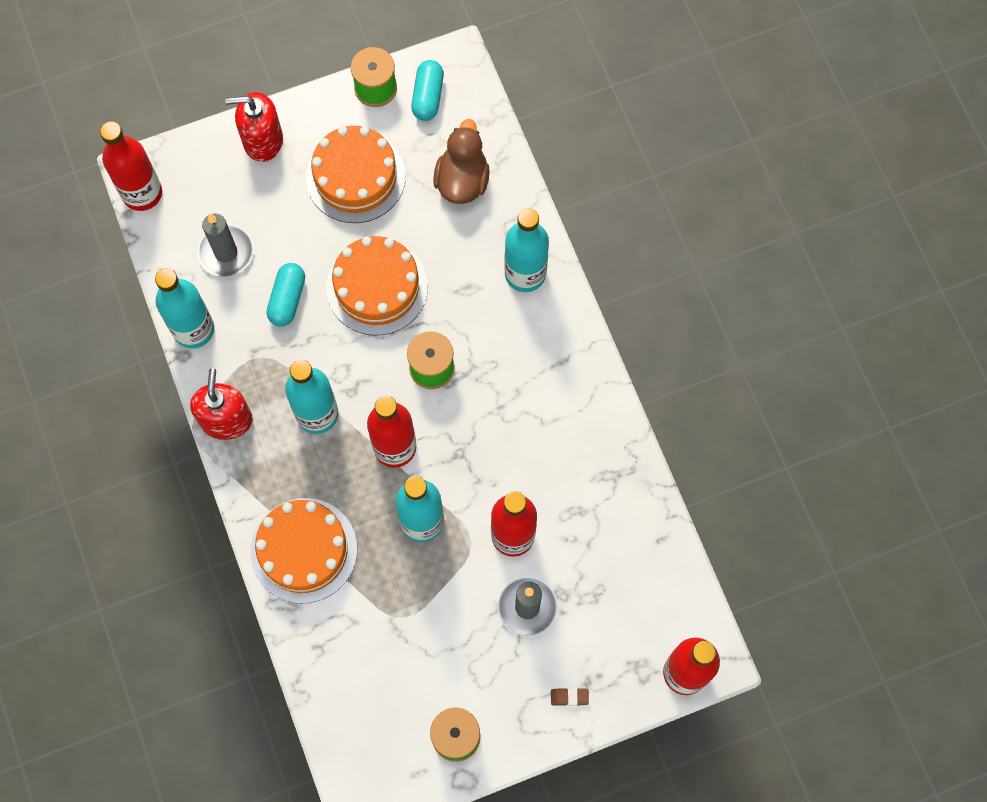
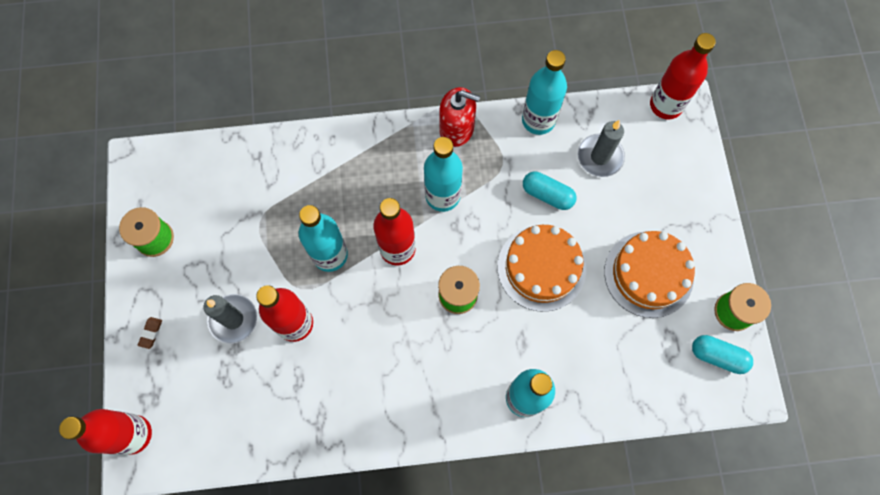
camera: 105 degrees right, 0 degrees up
(262, 140) = (698, 206): red soap dispenser -> none
(304, 550) = (336, 162): orange cake -> none
(462, 180) = (627, 365): brown duck -> none

